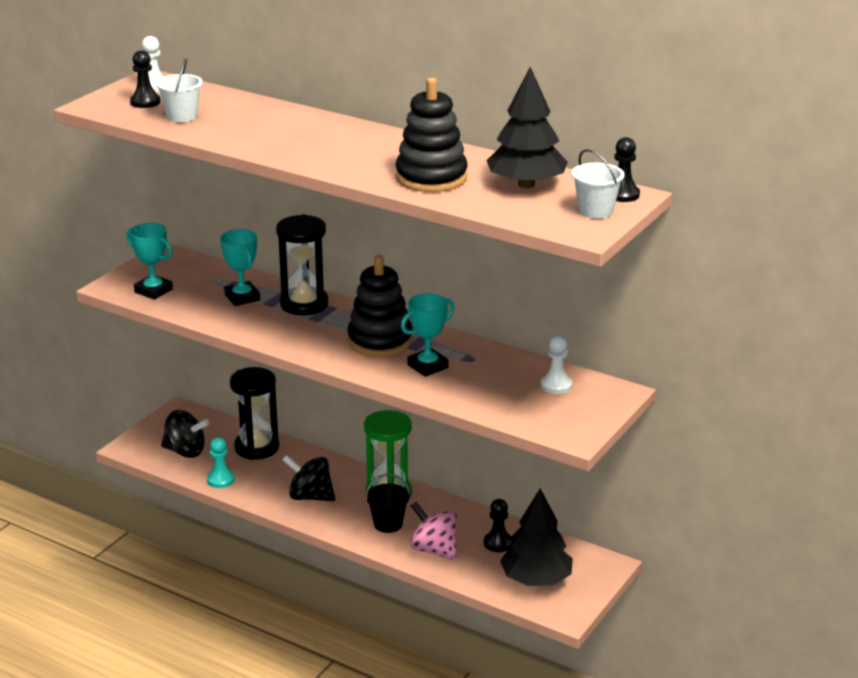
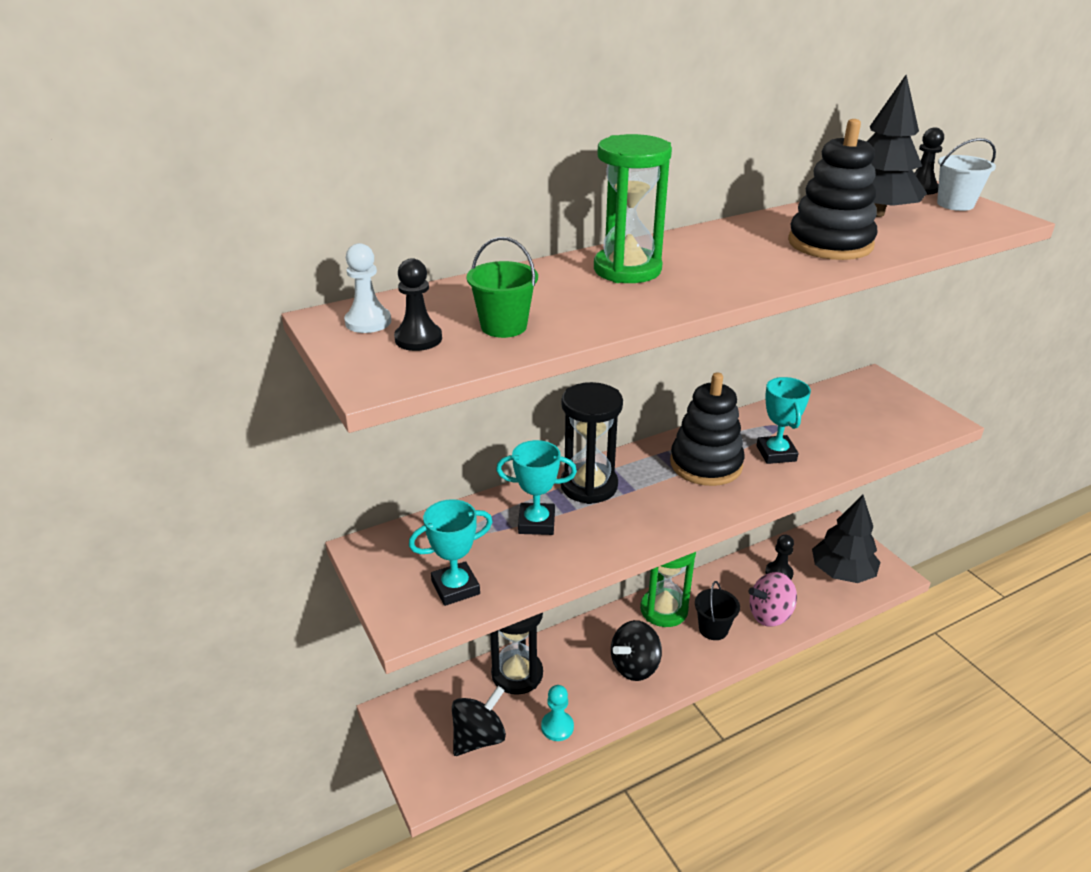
camera: 60 degrees left, 5 degrees up
(181, 116) = (503, 326): white bucket -> green bucket
(303, 128) = (627, 269): none -> green hourglass
(556, 385) = (848, 402): white pawn -> none

